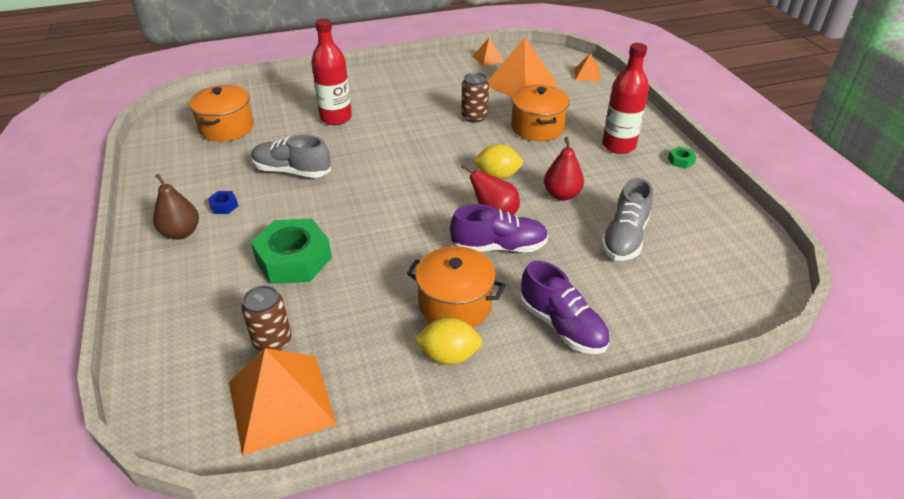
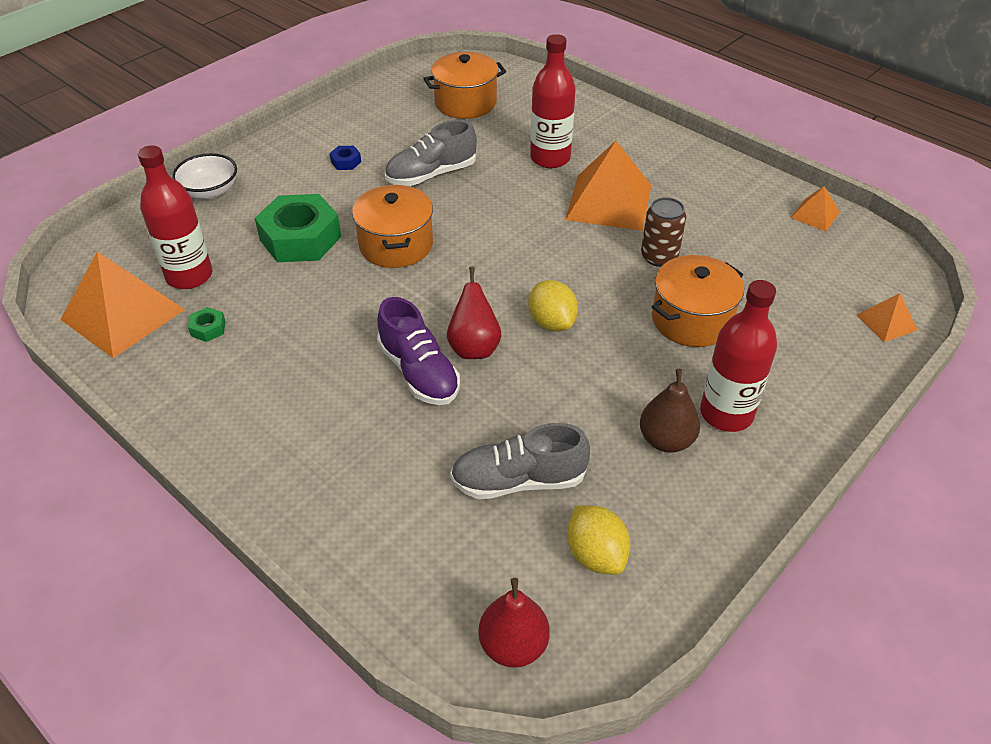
camera: 60 degrees right, 5 degrees up
(165, 295) = (210, 191): none -> white bowl
(181, 233) = (292, 158): brown pear -> brown pear (666, 440)
(272, 341) = (189, 276): brown can -> red bottle
(292, 171) = (431, 174): grey shoe -> grey shoe turned 105 degrees counterclockwise
(449, 355) = (230, 397): yellow lemon -> yellow lemon (595, 555)
(455, 304) = (304, 373): orange pot -> orange pot (396, 245)
(520, 84) = (783, 267): orange pyramid -> orange pyramid (609, 202)
(561, 195) = (561, 392): red pear -> red pear (513, 645)
(562, 325) = (321, 470): purple shoe -> none
(681, 161) = (752, 494): green nut -> green nut (208, 328)

